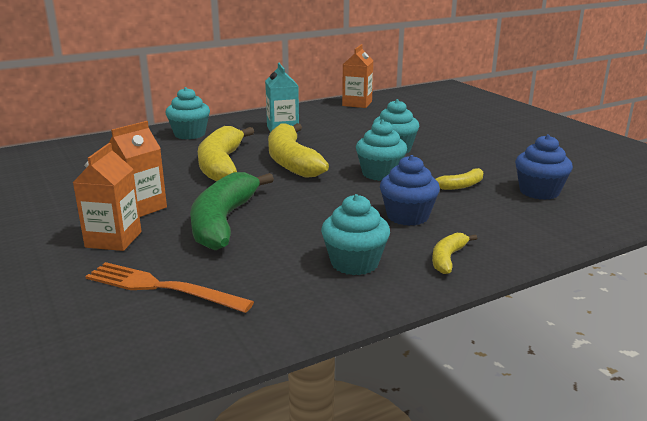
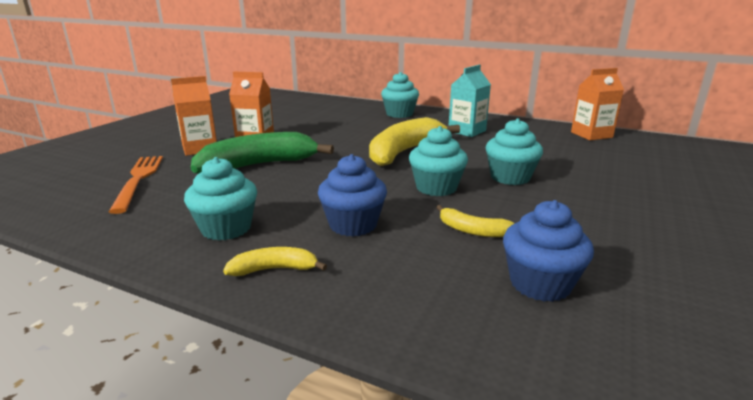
camera: 55 degrees right, 0 degrees up
(222, 164) = (360, 136): yellow banana -> none

